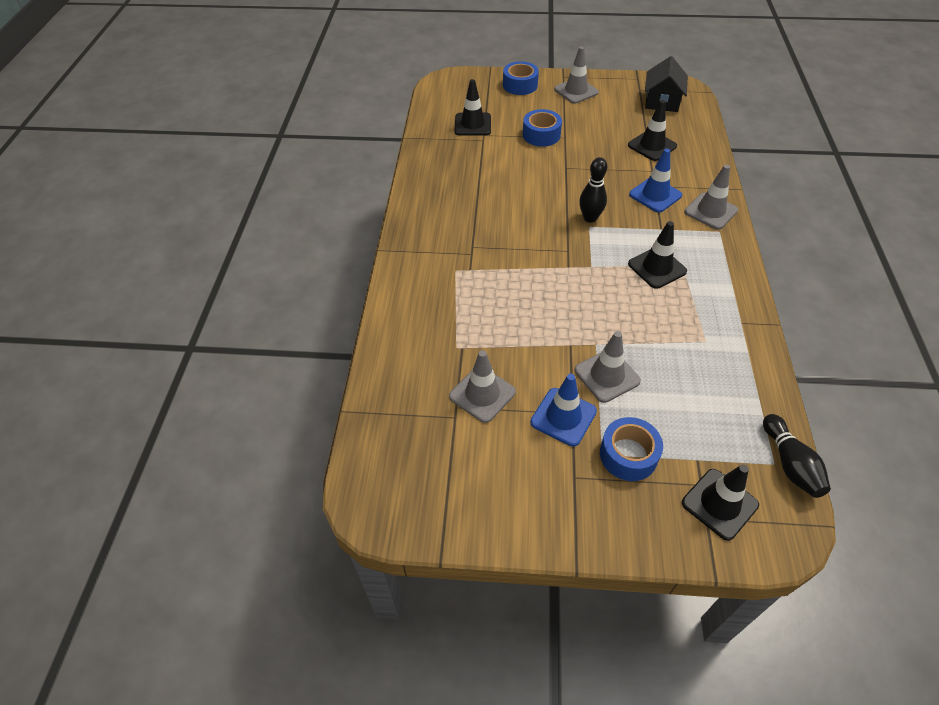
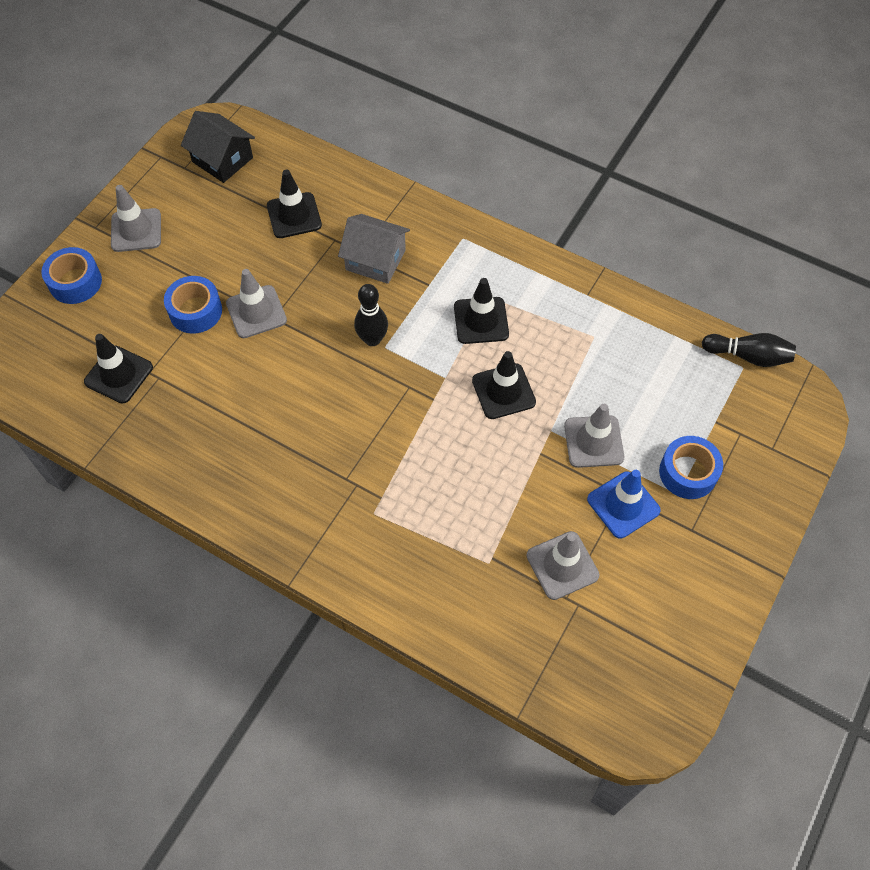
camera: 65 degrees left, 10 degrees up
(655, 195) = (375, 260): blue traffic cone -> grey house
(710, 211) = (430, 227): grey traffic cone -> grey traffic cone (256, 312)
(719, 504) = (763, 431): black traffic cone -> black traffic cone (503, 391)

